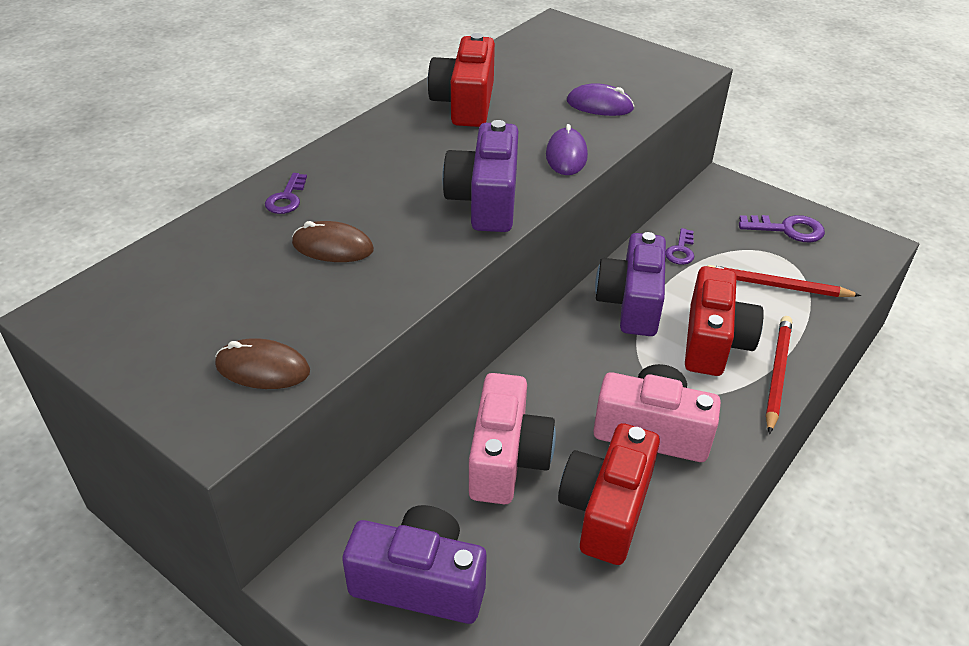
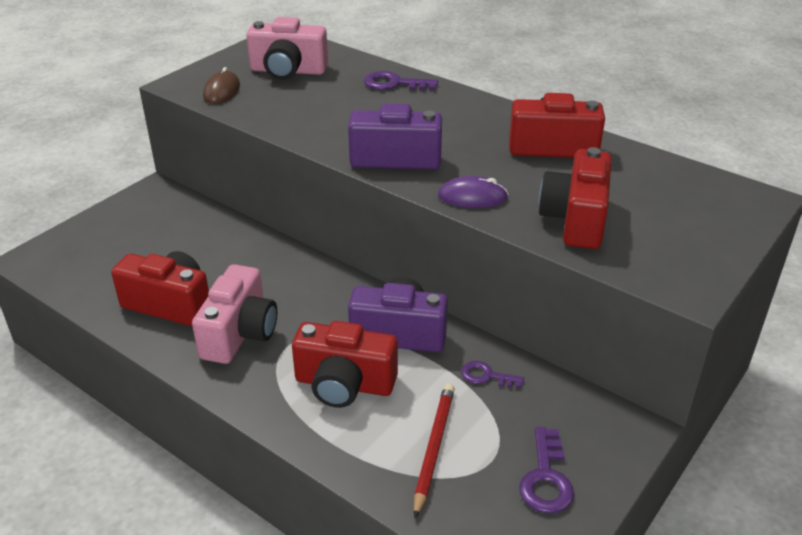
camera: 90 degrees right, 5 degrees down
(286, 198) = (394, 84): purple key -> purple key, size x1.50
(333, 247) = (337, 103): brown mouse -> none
(420, 582) = (139, 227): purple camera -> none
(507, 459) = (226, 260): pink camera -> pink camera (288, 71)
(599, 105) = (575, 219): purple mouse -> red camera
(777, 374) = (297, 424): red pencil -> none

